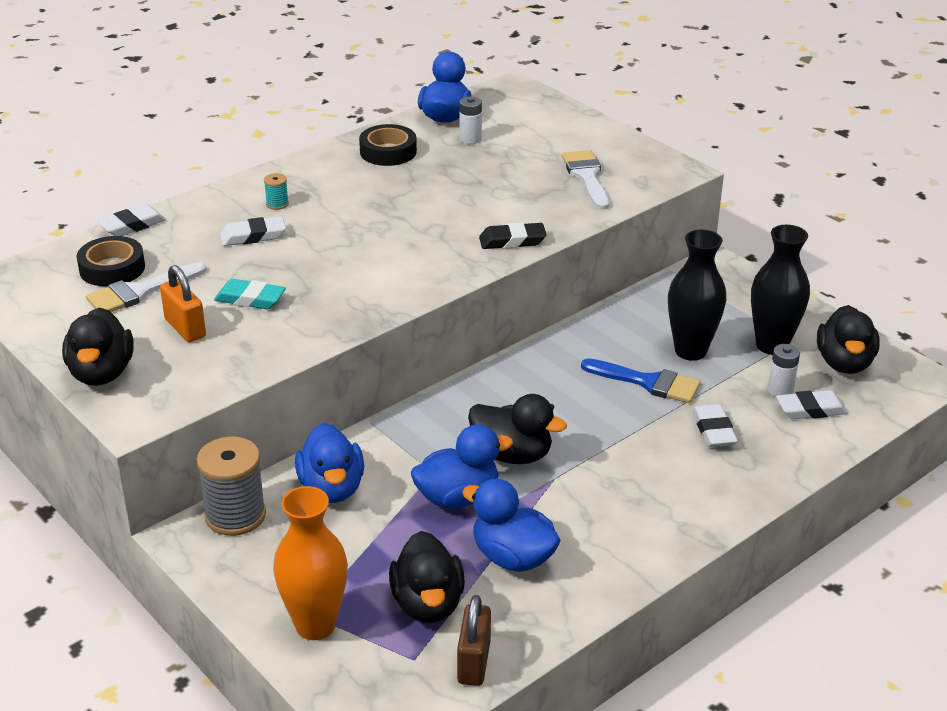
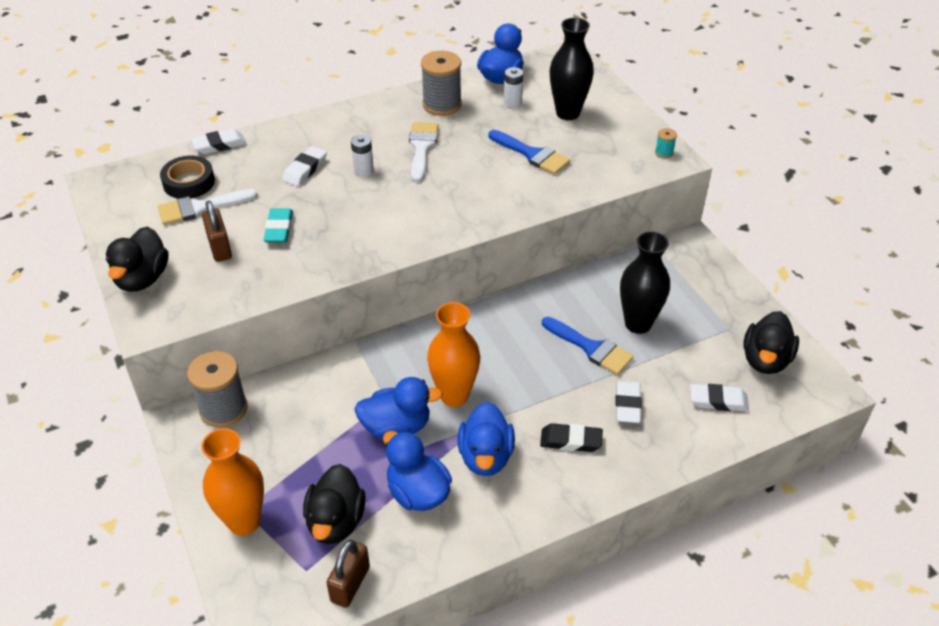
camera: 15 degrees right, 10 degrees up
(185, 328) = (220, 248): orange padlock -> brown padlock
(250, 299) = (279, 229): turquoise eraser -> turquoise eraser turned 60 degrees clockwise
(253, 236) = (305, 169): white eraser -> white eraser turned 60 degrees counterclockwise
(277, 204) = (335, 142): turquoise spool -> turquoise spool (664, 153)
(332, 488) = (304, 399): blue duck -> blue duck (485, 456)
(388, 152) = (442, 104): black tape -> grey spool
(512, 241) = (506, 207): black eraser -> black eraser (571, 441)
(512, 454) = (454, 395): black duck -> orange vase
(517, 186) = (532, 154): none -> blue brush
(587, 177) = (593, 154): white brush -> white brush (422, 148)
(771, 345) = (709, 331): black vase -> black vase (568, 113)
(780, 390) = (699, 376): white battery -> white battery (363, 170)

